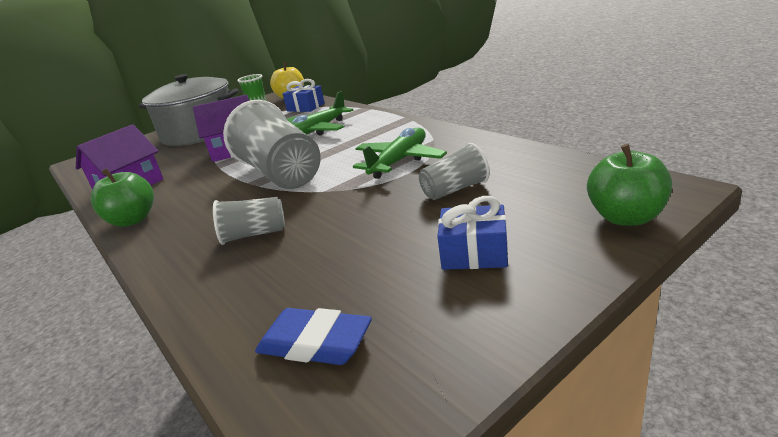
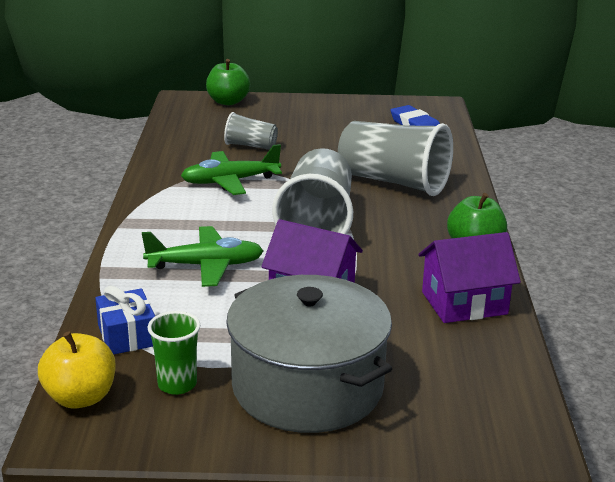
camera: 145 degrees left, 0 degrees up
(254, 234) = (393, 182): grey cup -> grey cup, size x1.97
(474, 253) = (308, 120): blue gift -> none

